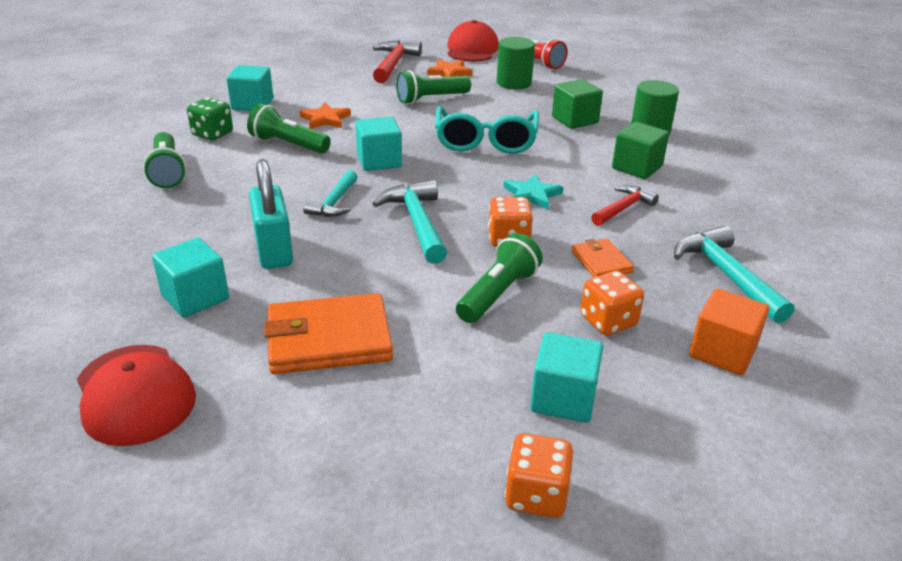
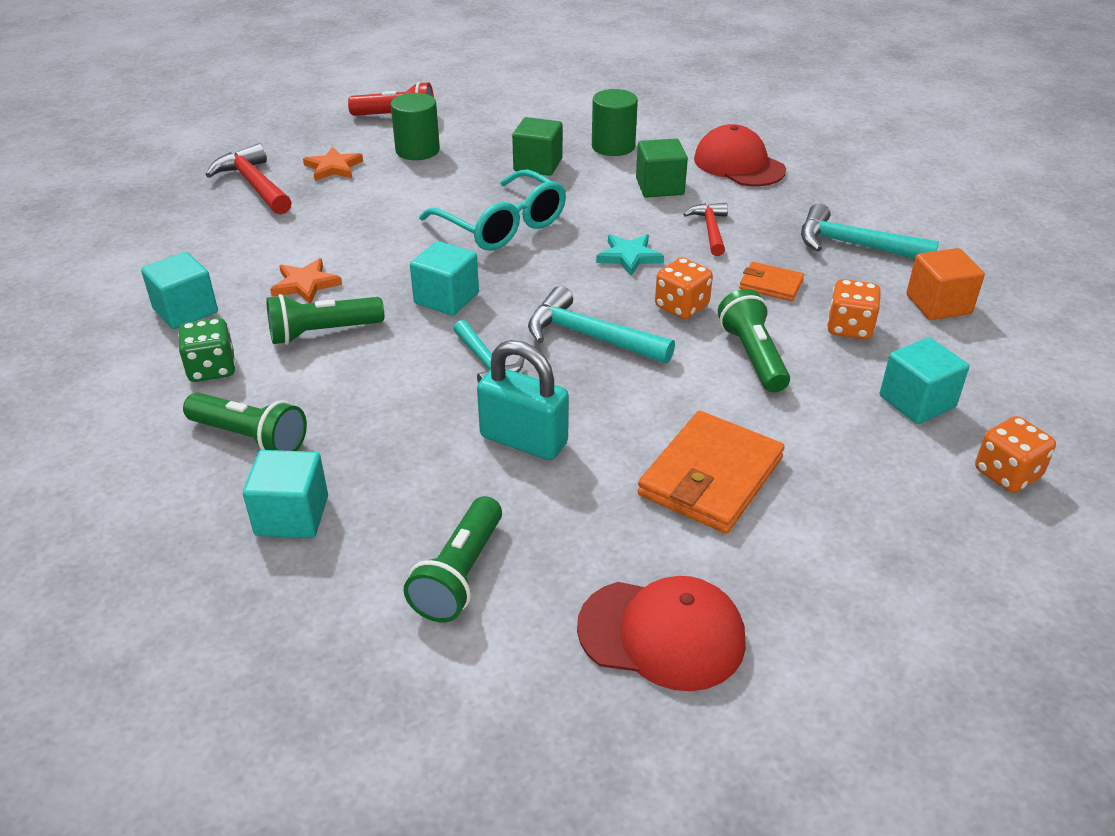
camera: 45 degrees left, 5 degrees up
(195, 297) = (543, 527): turquoise cube -> turquoise cube (292, 516)
(431, 99) = (371, 207): green flashlight -> green flashlight (460, 575)
(472, 49) = (306, 129): red cap -> red cap (739, 164)

